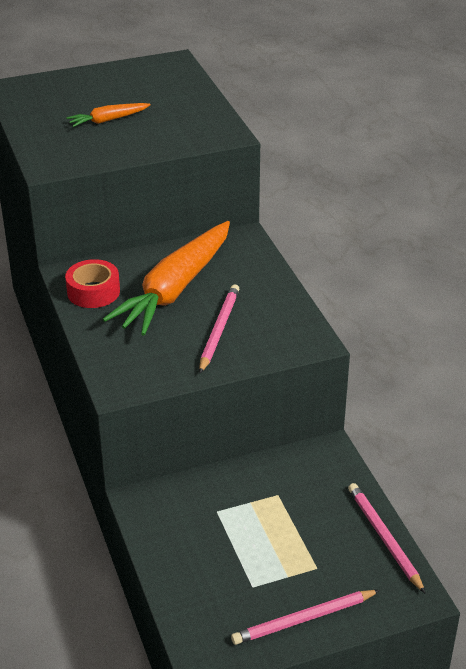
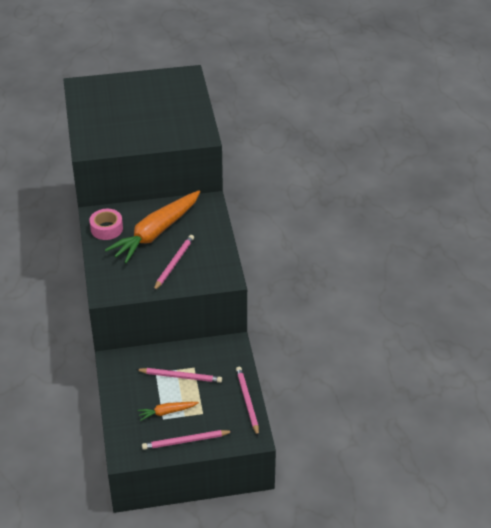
camera: 10 degrees right, 5 degrees up
(93, 292) = (106, 229): red tape -> pink tape
(108, 120) = (132, 117): orange carrot -> orange carrot (167, 412)
(260, 512) = (180, 376): none -> pink pencil

